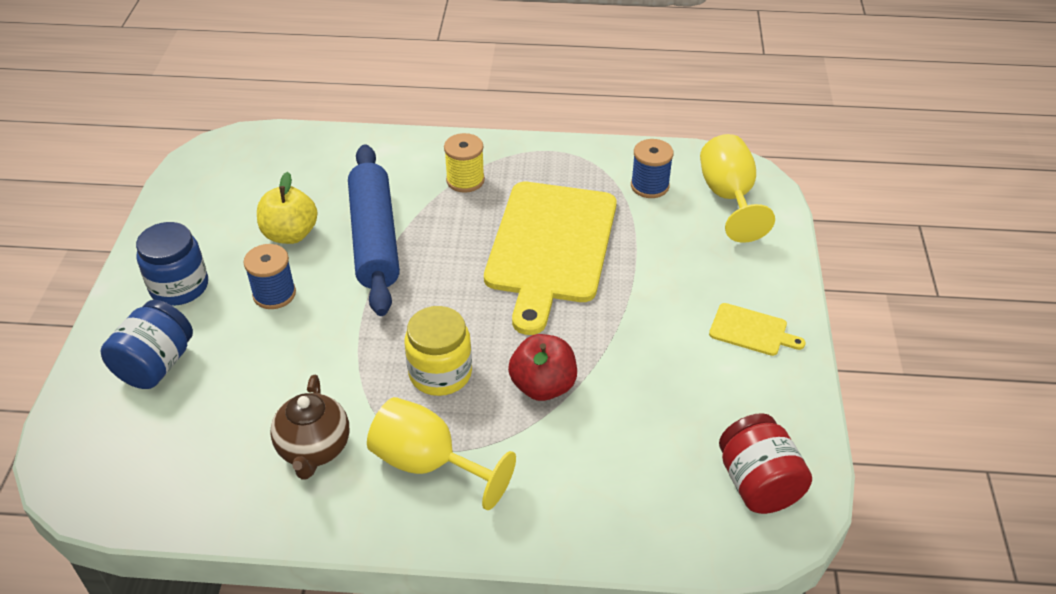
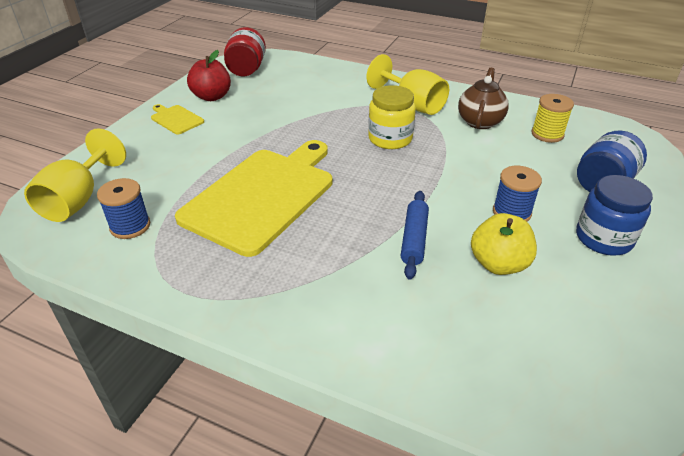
camera: 160 degrees left, 5 degrees down
(374, 239) = (414, 239): blue rolling pin -> blue rolling pin, size x0.53
(465, 180) = (299, 279): yellow spool -> yellow spool (547, 134)
(543, 386) = (327, 121): red apple -> red apple (212, 97)

